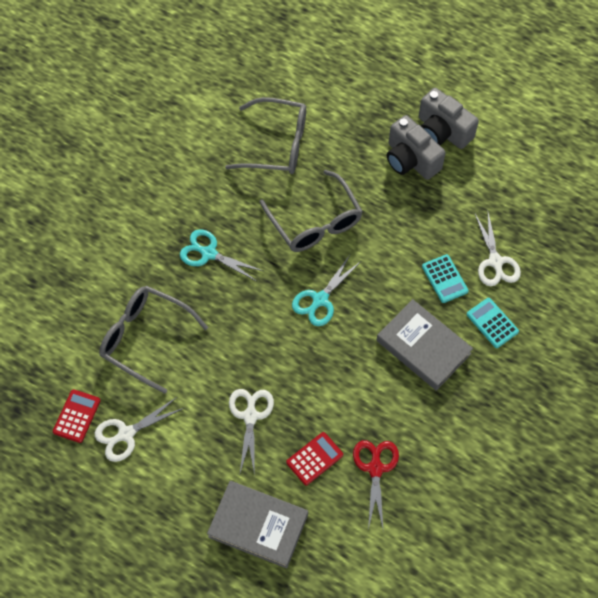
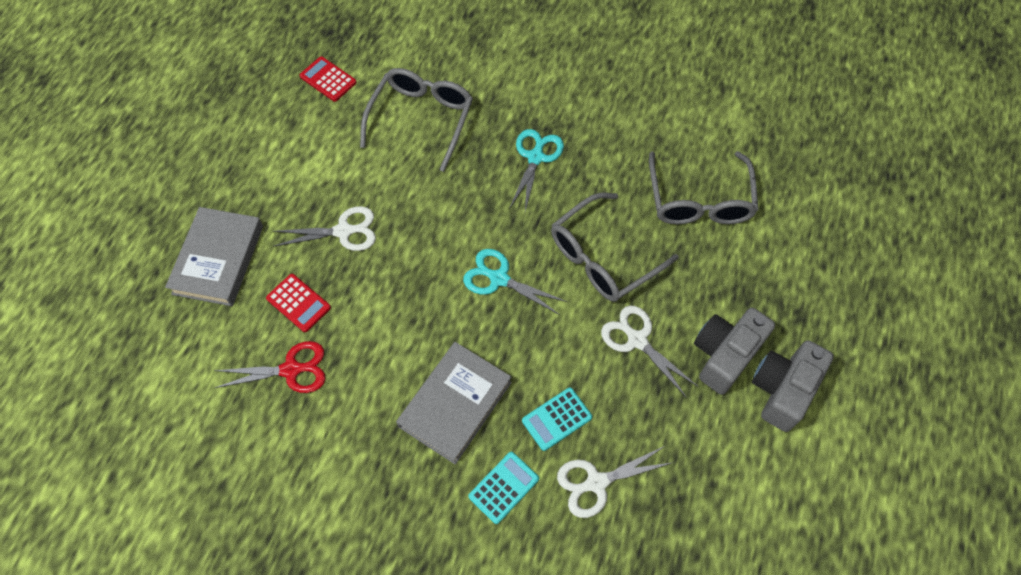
camera: 80 degrees right, 0 degrees up
(77, 416) = (328, 79): red calculator -> red calculator turned 150 degrees counterclockwise
(126, 434) = (312, 123): white scissors -> white scissors (637, 339)

